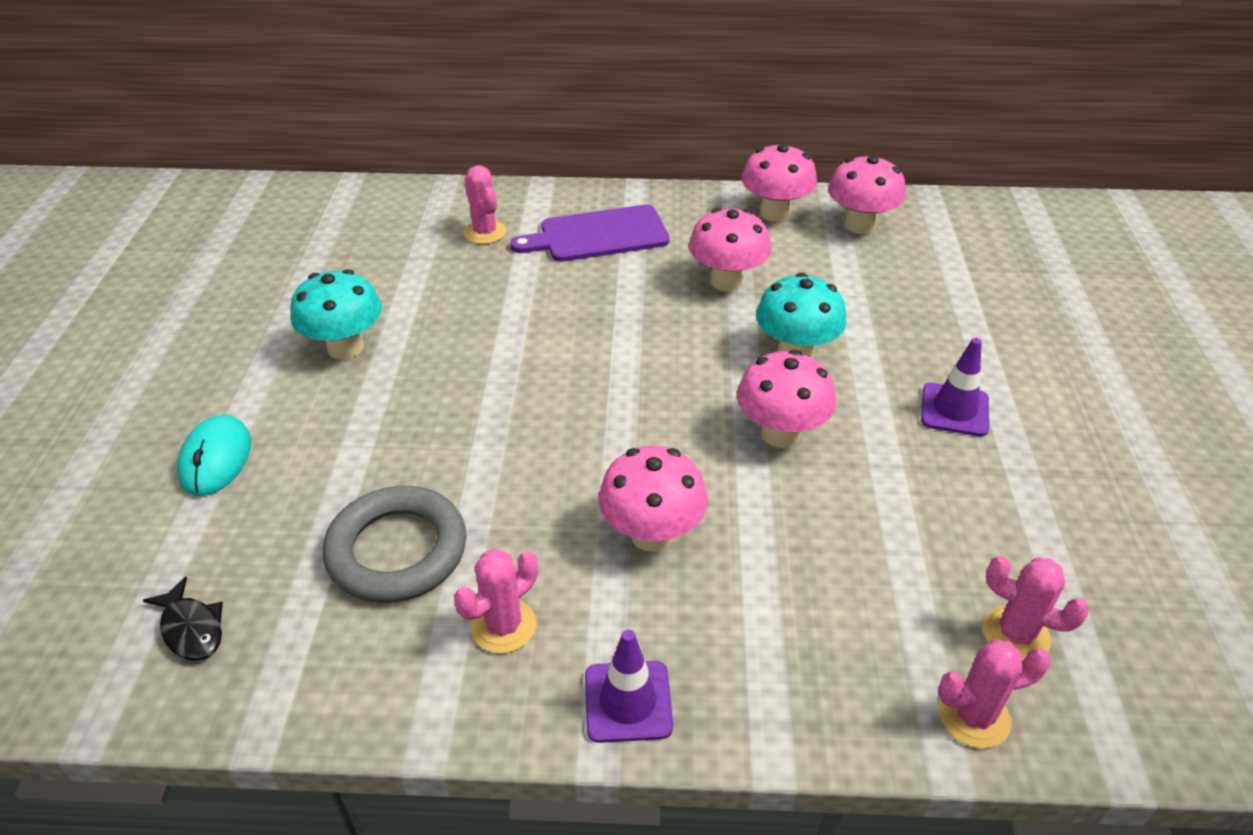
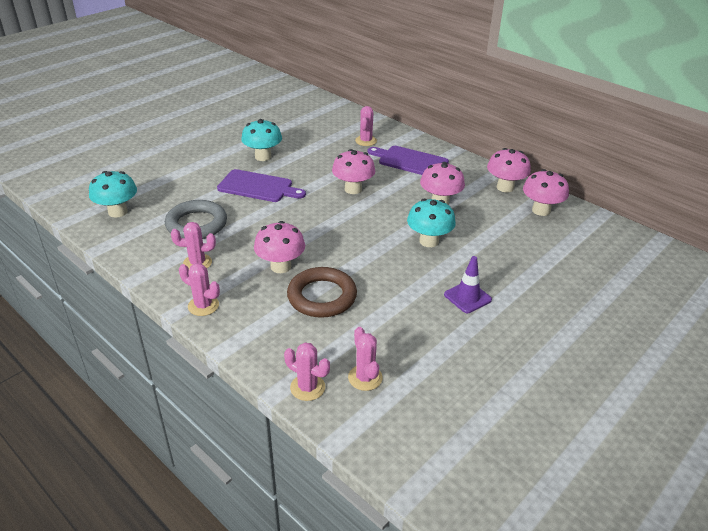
camera: 40 degrees right, 5 degrees down
(191, 628) = (118, 212): black fish -> turquoise mushroom
(216, 459) = (181, 170): turquoise mouse -> none
(414, 410) = (258, 187): none -> purple cutting board
(628, 701) = (203, 306): purple traffic cone -> pink cactus
(780, 434) = (377, 264): pink mushroom -> pink mushroom (353, 189)
(782, 543) = (322, 296): none -> brown ring

